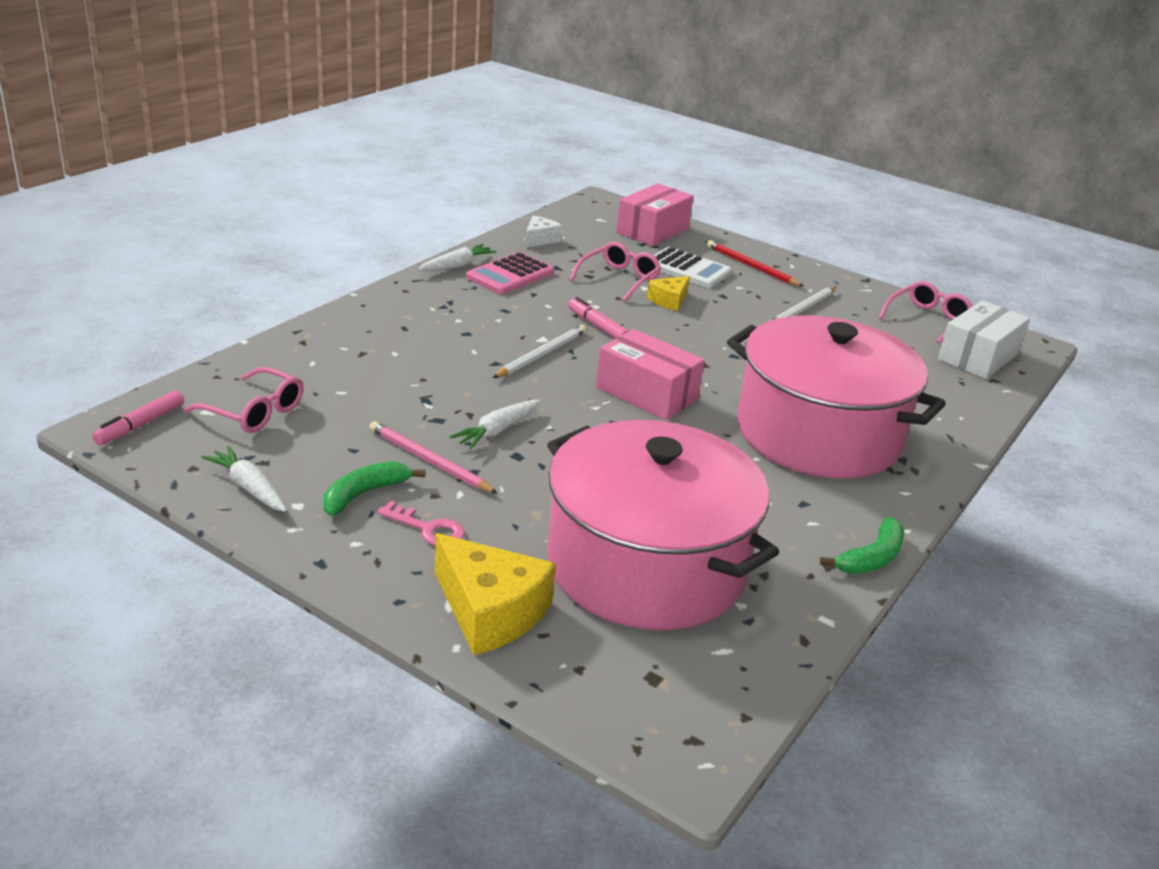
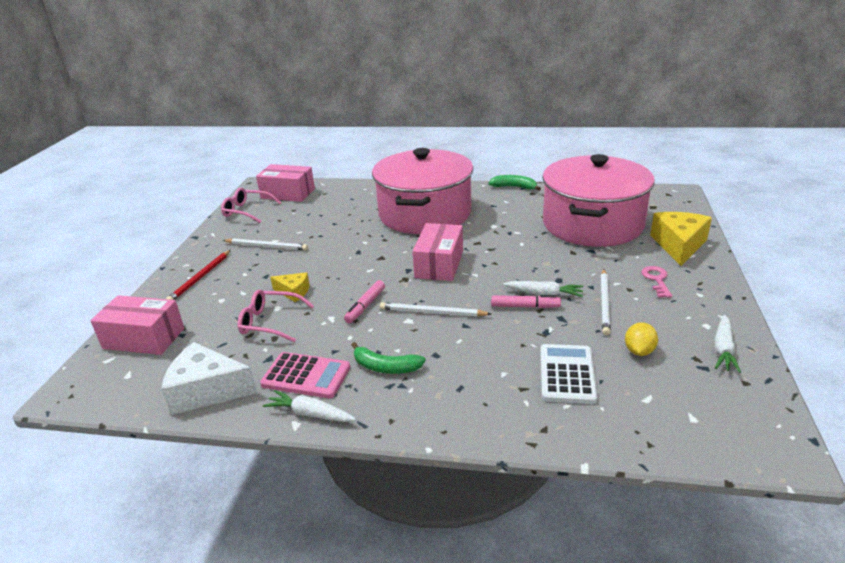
camera: 110 degrees left, 0 degrees up
(140, 425) = (754, 439): pink marker -> pink marker (525, 306)
(254, 412) = (660, 394): pink glasses -> none
(322, 435) = (639, 351): none -> yellow lemon
(364, 494) = (663, 309): green banana -> green banana (385, 367)
(429, 461) = (604, 303): pink pencil -> white pencil
(540, 239) = (207, 390): white cheese -> white cheese, size x1.81
(687, 269) = (225, 300): white calculator -> white calculator (567, 374)
(978, 356) = (288, 194): white box -> pink box

